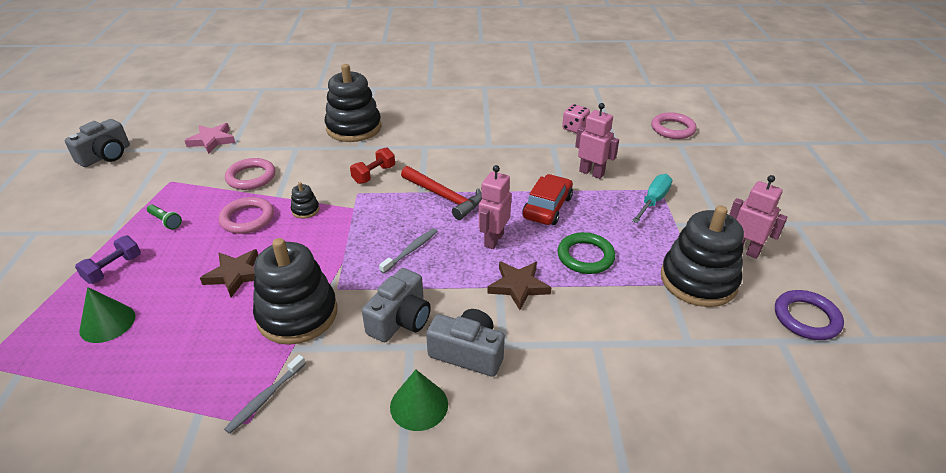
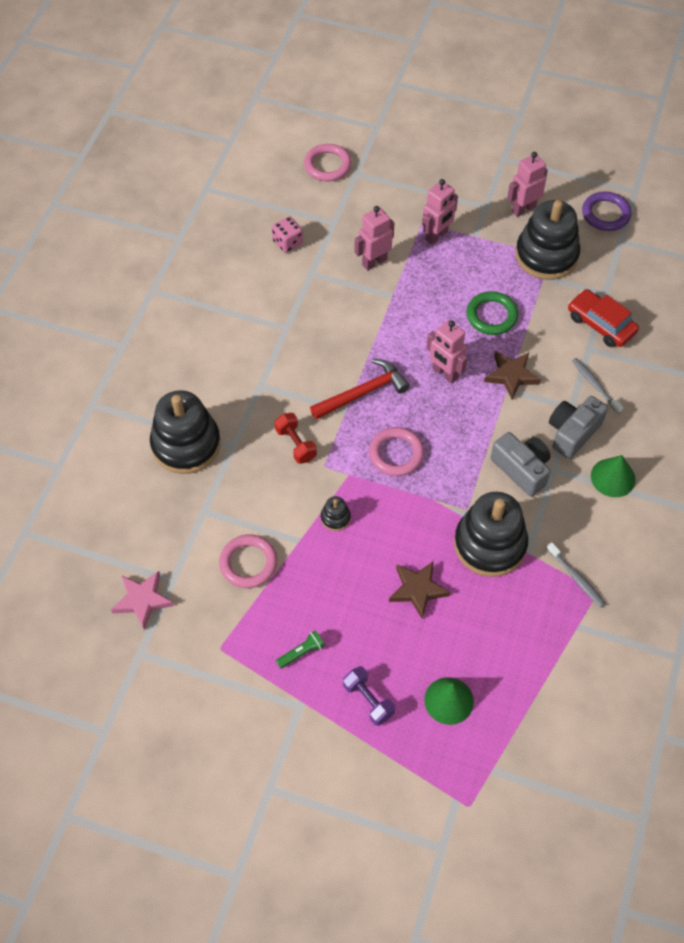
camera: 70 degrees left, 20 degrees up
(106, 156) = (123, 725): grey camera -> none
(247, 218) = (329, 573): pink ring -> pink ring (396, 454)
(411, 250) = (435, 441): grey toothbrush -> grey toothbrush (595, 385)
(547, 207) = (413, 317): red car -> red car (600, 324)
(653, 201) = (437, 236): turquoise screwdriver -> pink robot

